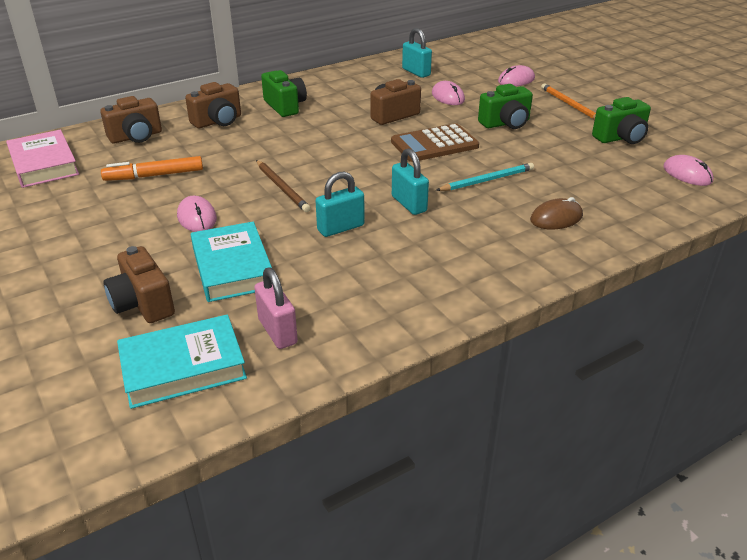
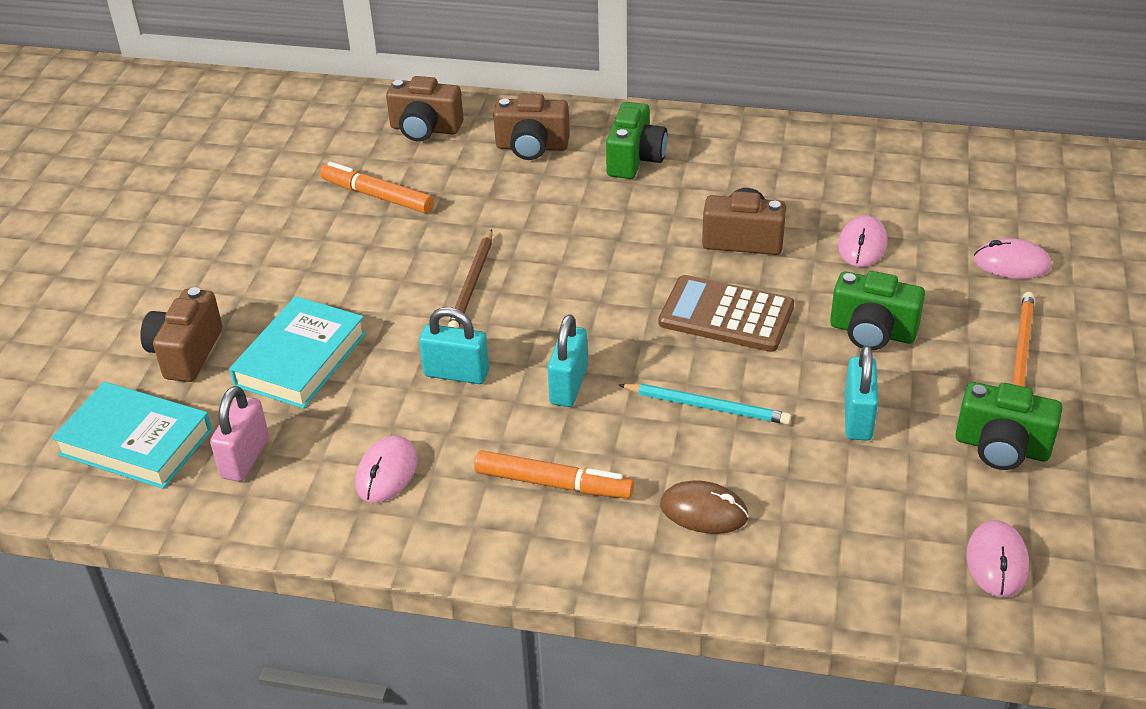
camera: 45 degrees right, 5 degrees up
(44, 164) = (303, 126): pink book -> none
(197, 217) = (347, 276): pink mouse -> pink mouse (386, 472)
(416, 72) = (883, 179): turquoise padlock -> turquoise padlock (858, 418)
(472, 245) = (553, 483): none -> orange marker

